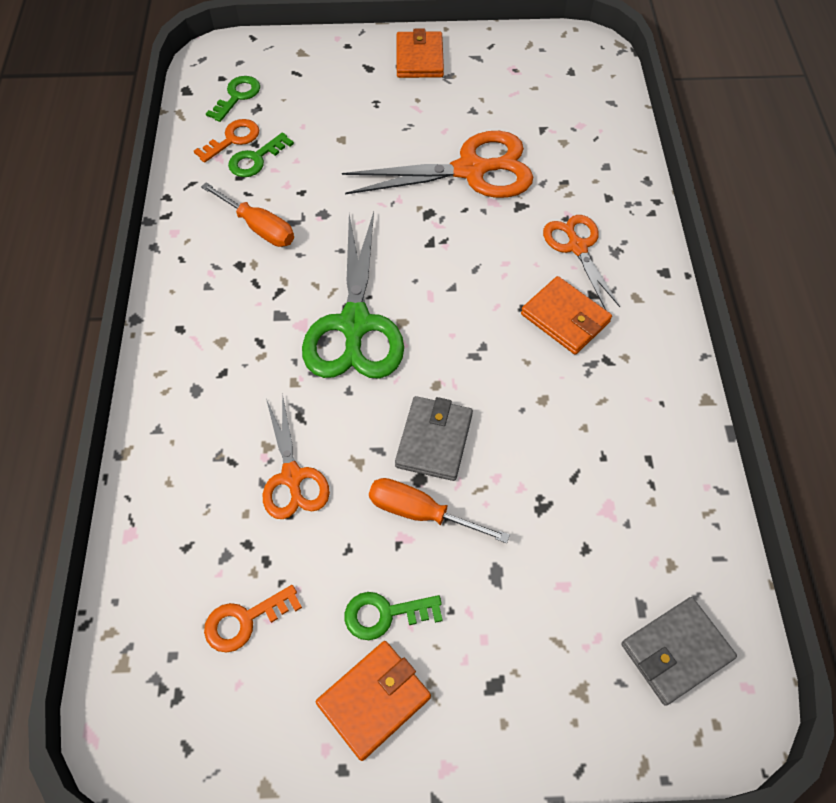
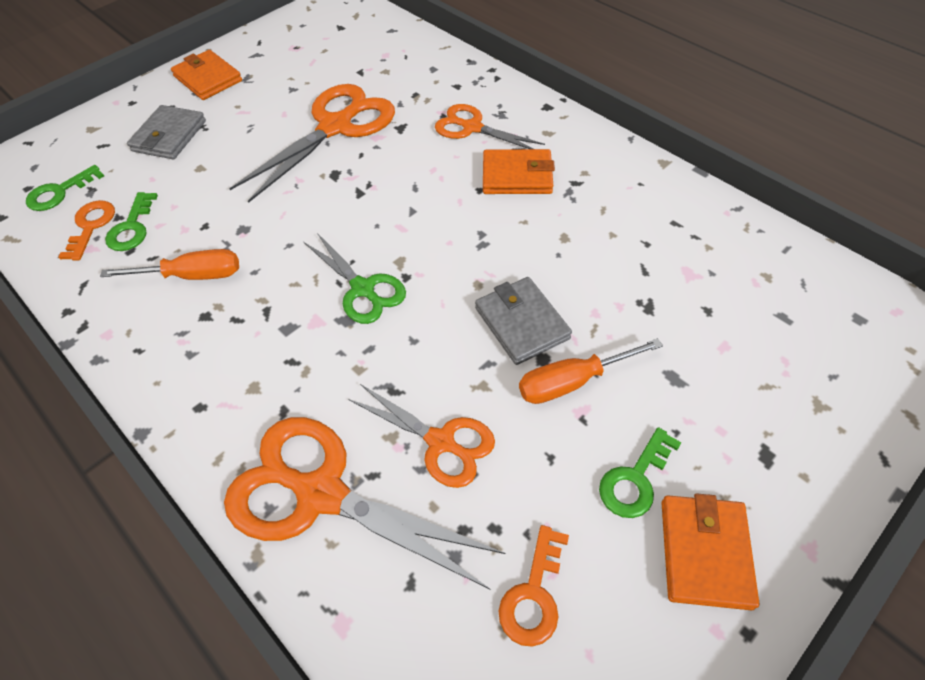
camera: 40 degrees left, 5 degrees down
(192, 446) = (321, 493): none -> orange scissors
(237, 96) = (60, 192): green key -> green key turned 120 degrees counterclockwise
(354, 325) = (363, 289): green scissors -> green scissors, size x0.60
(676, 651) = (836, 326): grey wallet -> grey wallet (169, 136)

